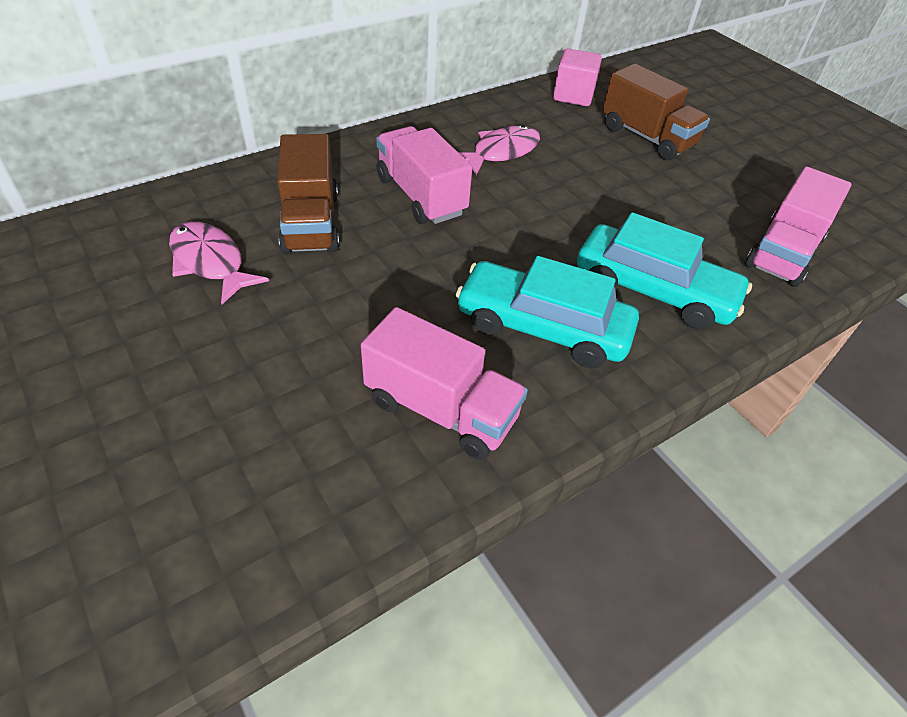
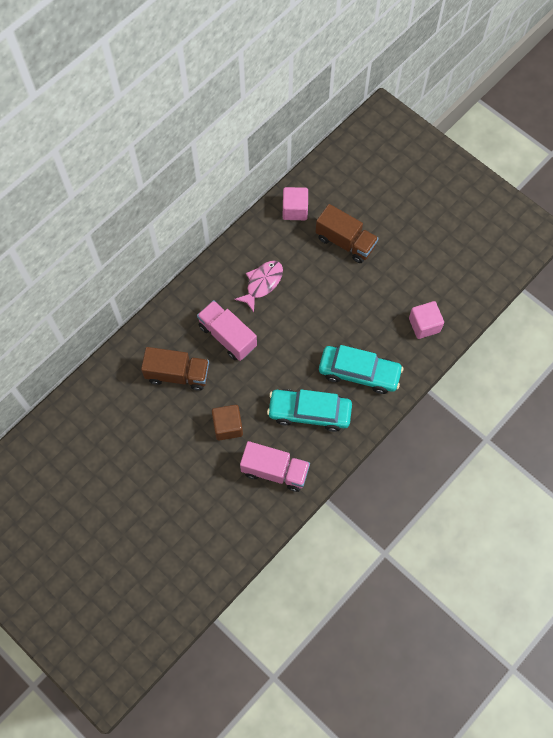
camera: 10 degrees left, 20 degrees up
(210, 262) = (140, 417): pink fish -> none
(311, 222) = (177, 374): brown truck -> brown truck turned 60 degrees counterclockwise
(370, 312) = (228, 426): none -> brown cube
(783, 253) = (424, 325): pink truck -> pink cube

